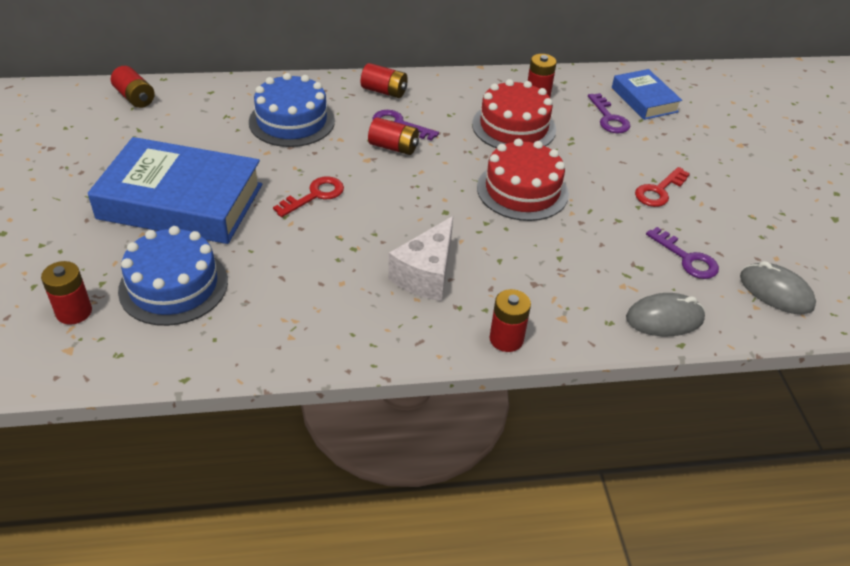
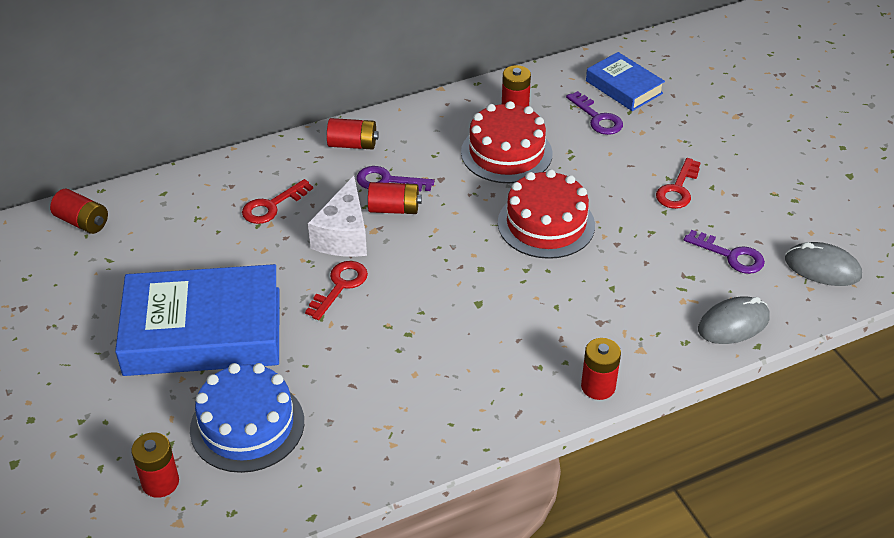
camera: 15 degrees left, 0 degrees up
(292, 121) = (271, 206): blue cake -> red key
(426, 274) = (493, 342): white cheese -> white cheese (344, 236)

